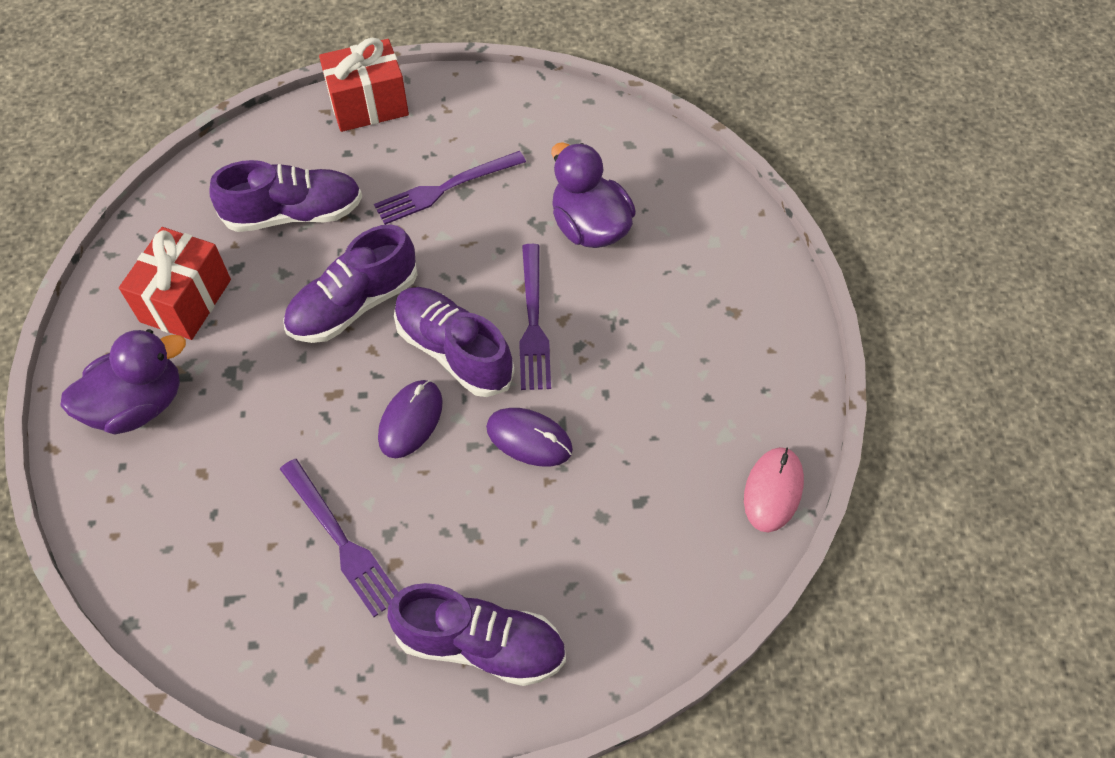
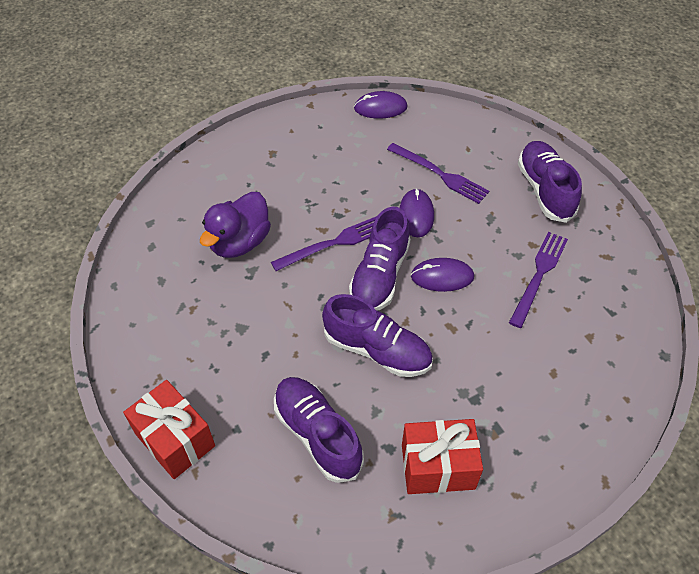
camera: 115 degrees left, 5 degrees down
(138, 405) = (537, 444): purple duck -> none
(445, 188) = (243, 341): purple fork -> purple fork (440, 174)
(773, 490) = (380, 108): pink mouse -> purple mouse

